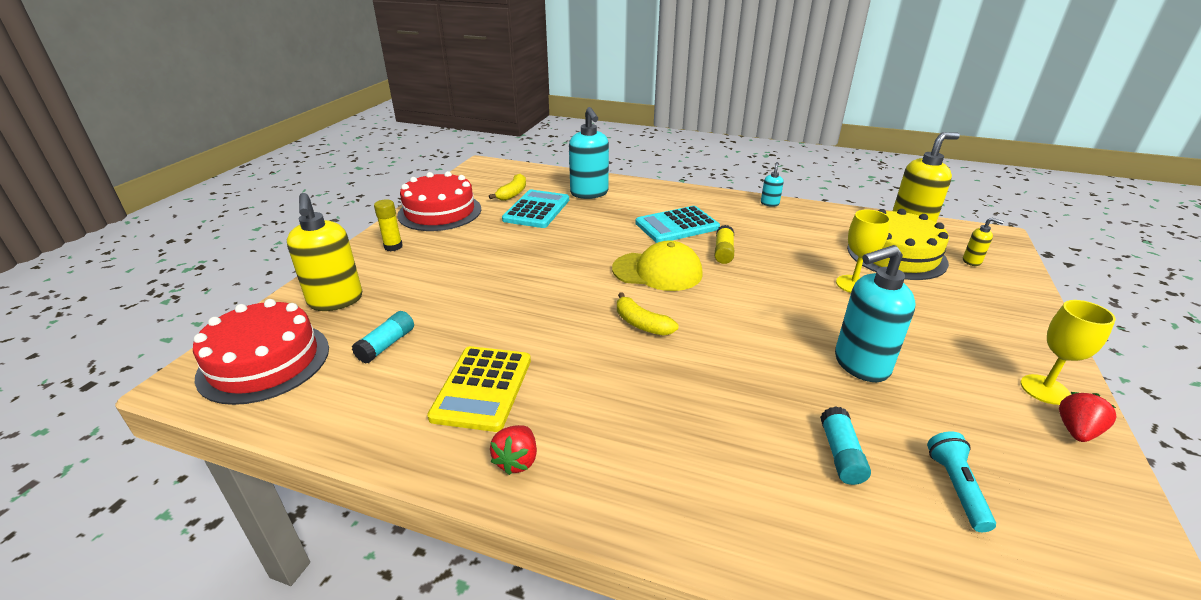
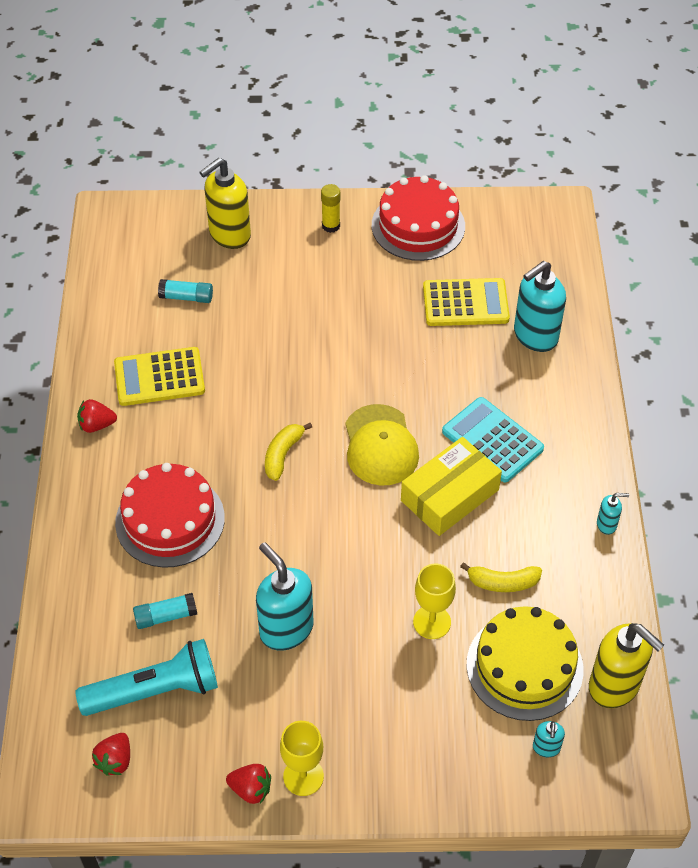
camera: 70 degrees right, 20 degrees up
(264, 362) = (141, 239): red cake -> red cake (170, 520)
(512, 193) = (495, 267): yellow banana -> yellow banana (502, 582)
(536, 210) = (465, 303): turquoise calculator -> yellow calculator
(723, 252) = (449, 495): yellow glue stick -> yellow box
(956, 488) = (155, 691): turquoise flashlight -> turquoise flashlight, size x1.83
(972, 261) = (546, 748): yellow soap dispenser -> turquoise soap dispenser
(1081, 555) = (115, 760): none -> red strawberry

